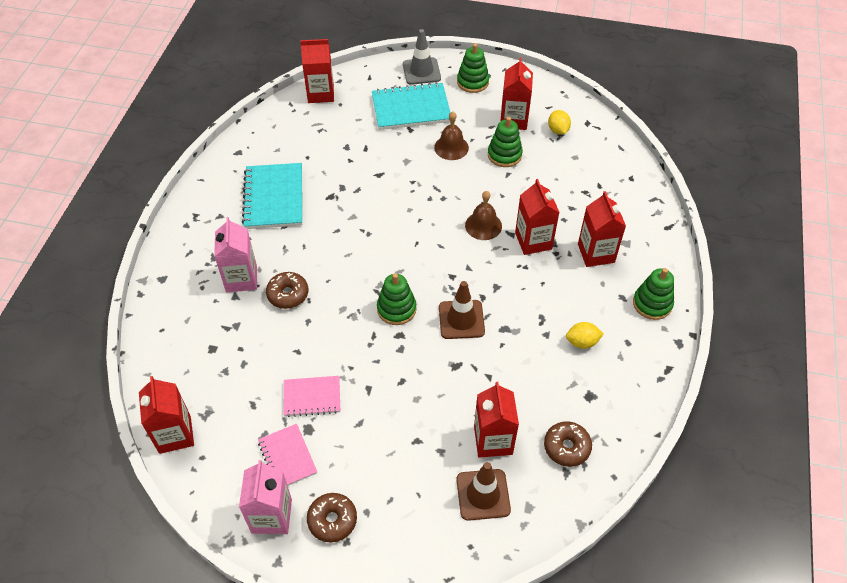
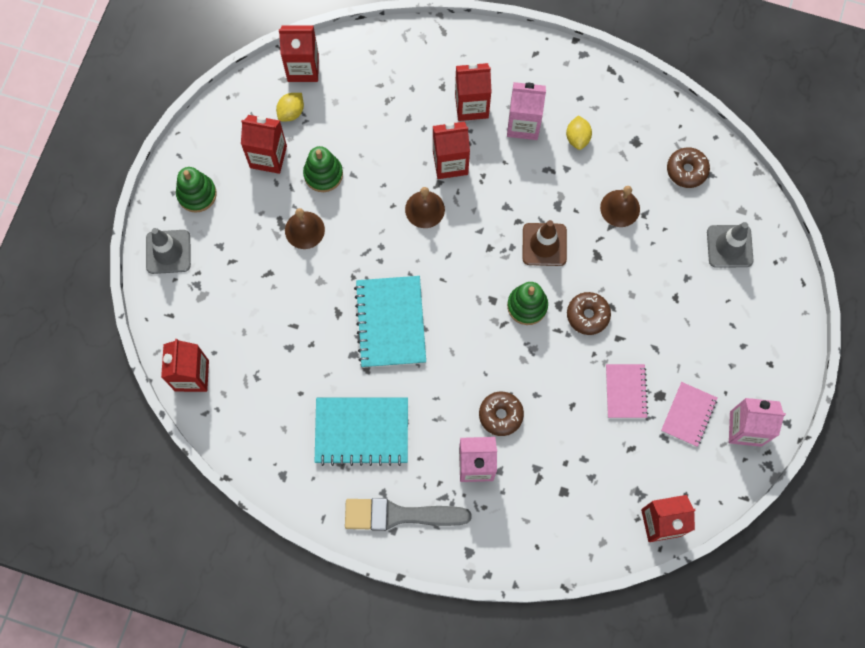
camera: 85 degrees left, 20 degrees up
(199, 228) = (399, 515): none -> grey brush
(287, 457) = (688, 415): pink notebook -> pink notebook turned 45 degrees counterclockwise
(332, 520) = (750, 375): brown donut -> brown donut (587, 315)
(411, 109) = (234, 269): turquoise notebook -> turquoise notebook (391, 322)
(483, 494) = (729, 246): brown traffic cone -> grey traffic cone
(493, 440) = (677, 231): red carton -> red carton (303, 68)
(511, 384) = (620, 208): none -> brown bell
(558, 130) = (291, 112): yellow lemon -> yellow lemon turned 45 degrees counterclockwise
(586, 295) = (523, 124): none -> pink carton
(652, 304) = (537, 67): green stacking toy -> none

